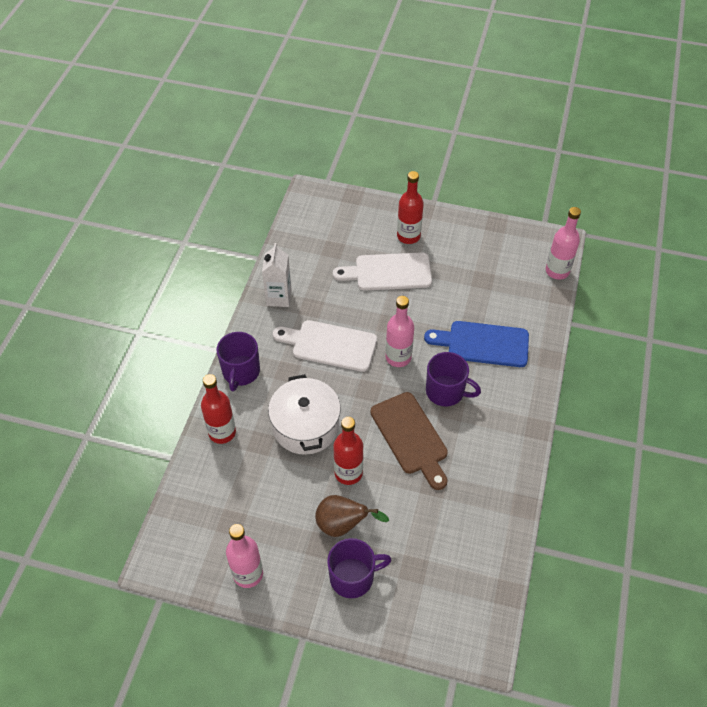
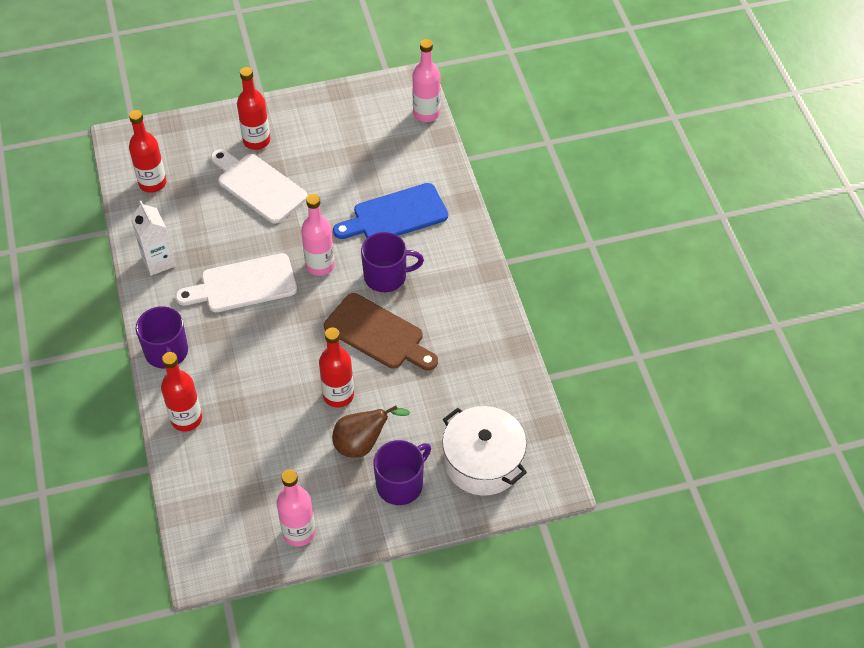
camera: 30 degrees left, 0 degrees up
(306, 426) = (268, 372): white pot -> white pot (483, 462)
(311, 235) = (152, 183): none -> red bottle
(388, 272) = (258, 186): white cutting board -> white cutting board turned 75 degrees clockwise

